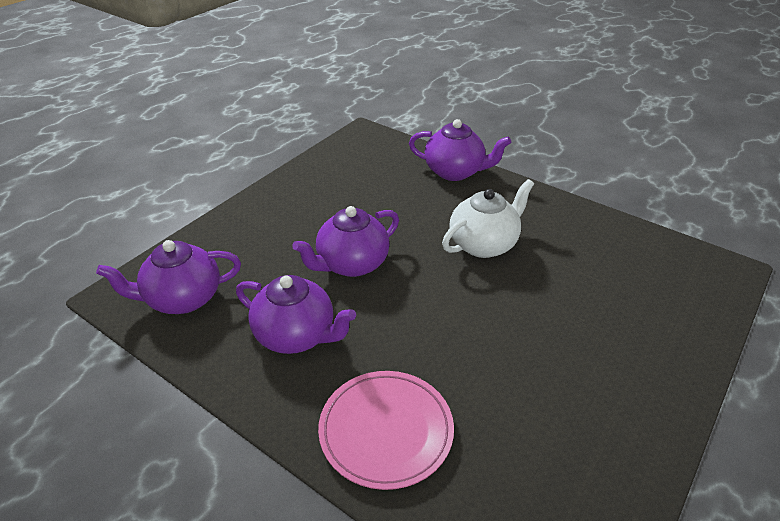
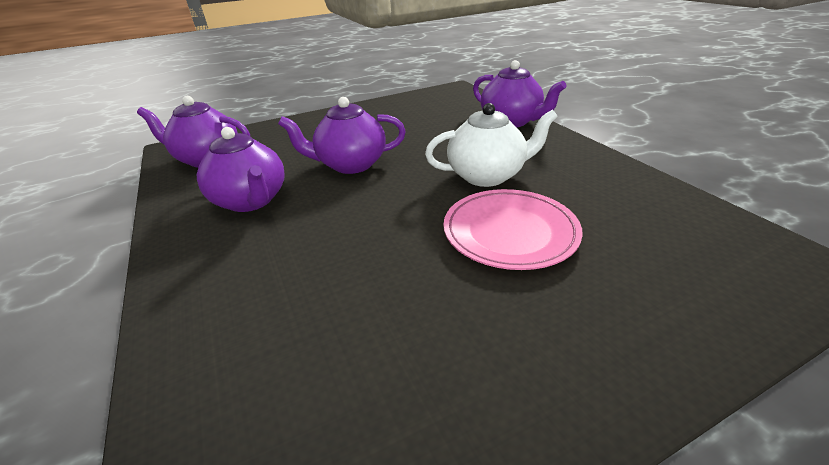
camera: 30 degrees right, 5 degrees down
(386, 430) = (230, 296): pink plate -> pink plate (510, 232)

